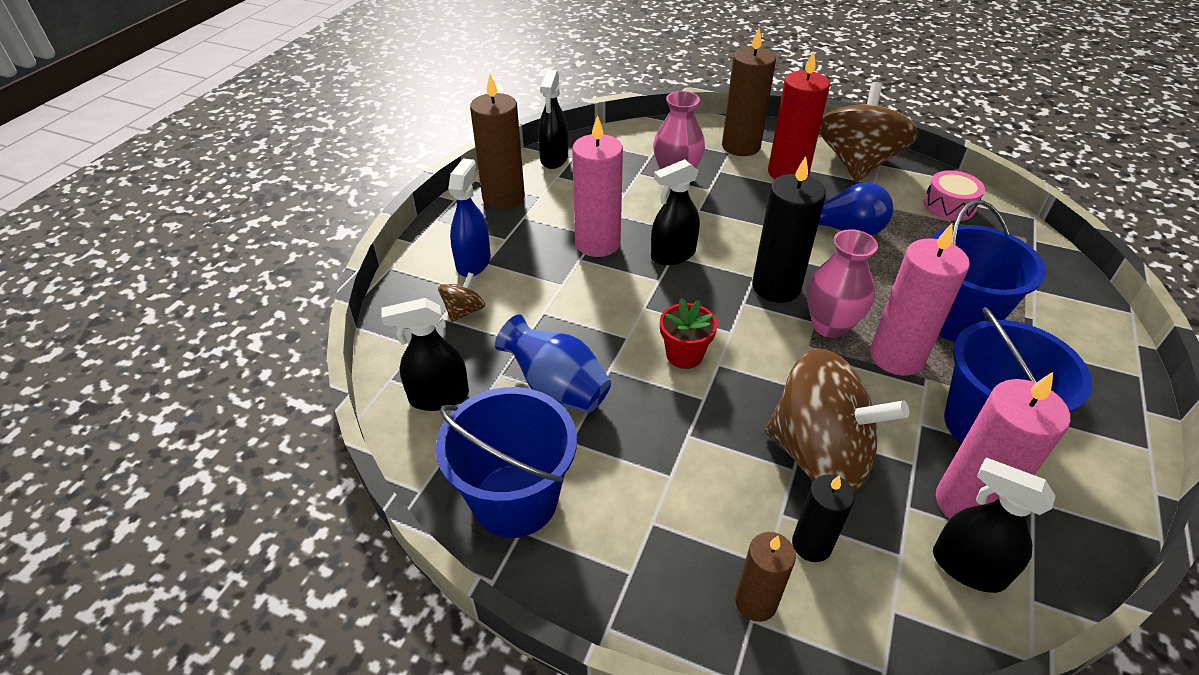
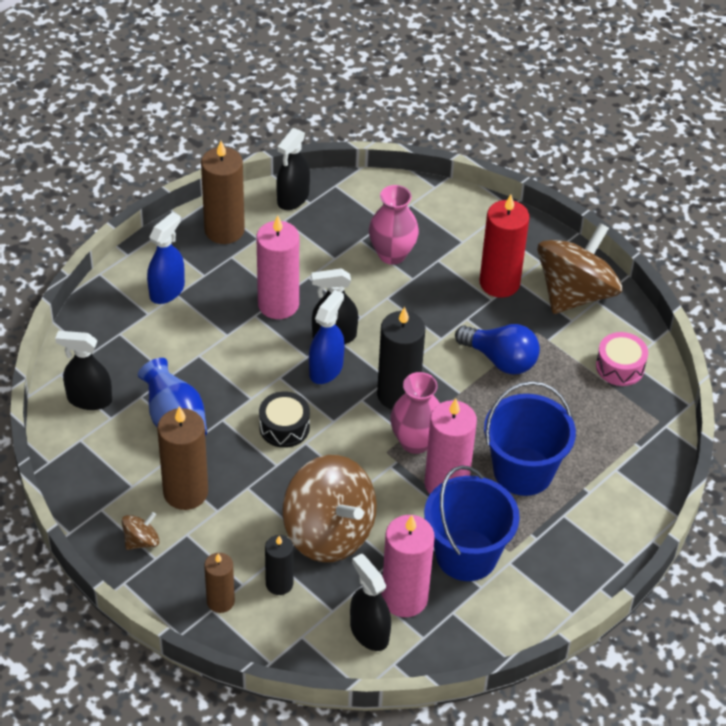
camera: 20 degrees right, 5 degrees up
(464, 311) = (139, 334): brown spinning top -> brown spinning top (141, 541)
(515, 499) = (107, 489): blue bucket -> none
(684, 355) = (284, 427): red flower pot -> black drum
(687, 286) = (326, 369): none -> blue spray bottle
(741, 146) = (478, 237): brown candle -> brown candle (185, 492)

